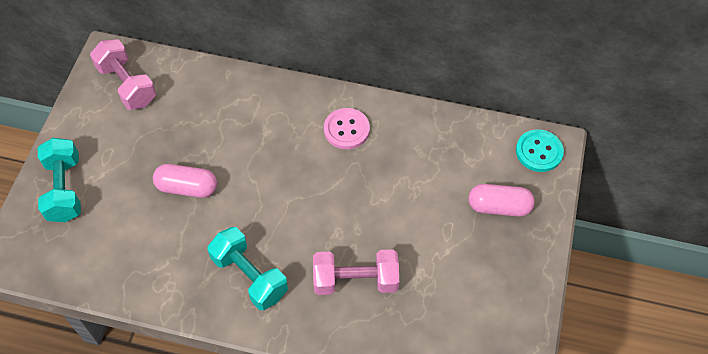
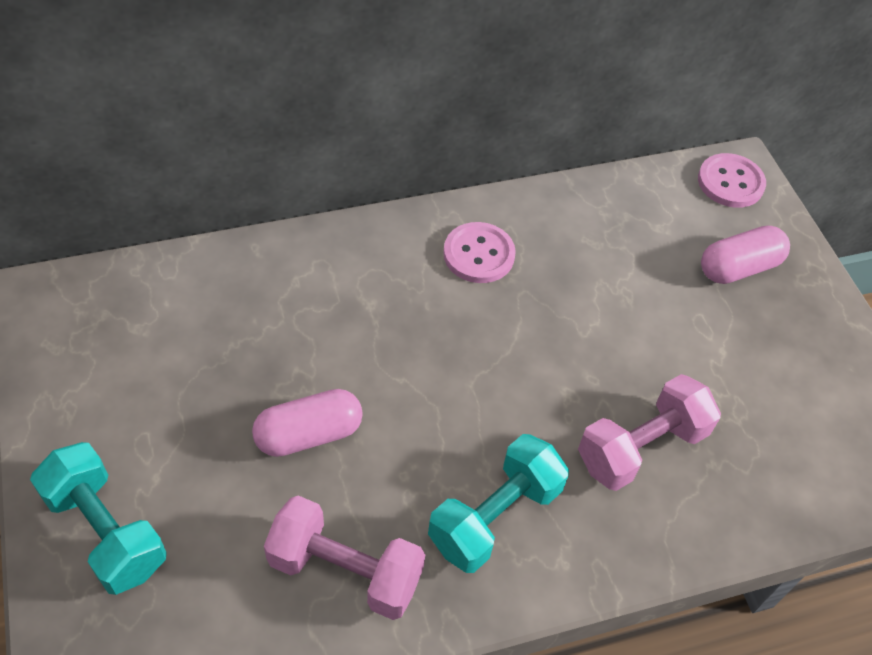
camera: 35 degrees left, 5 degrees down
(127, 85) = (106, 327): pink dumbbell -> pink dumbbell (345, 570)
(249, 276) = (494, 516): turquoise dumbbell -> turquoise dumbbell turned 60 degrees counterclockwise
(539, 151) = (730, 182): turquoise button -> pink button

